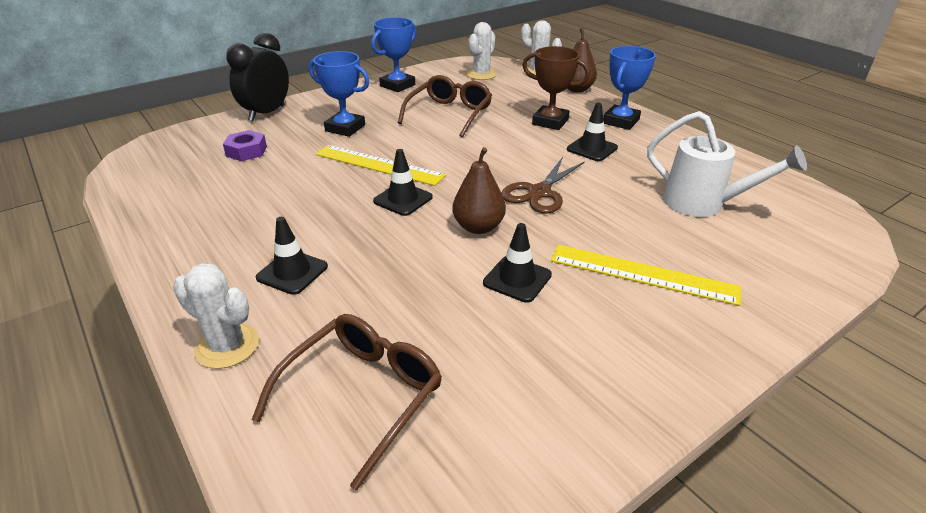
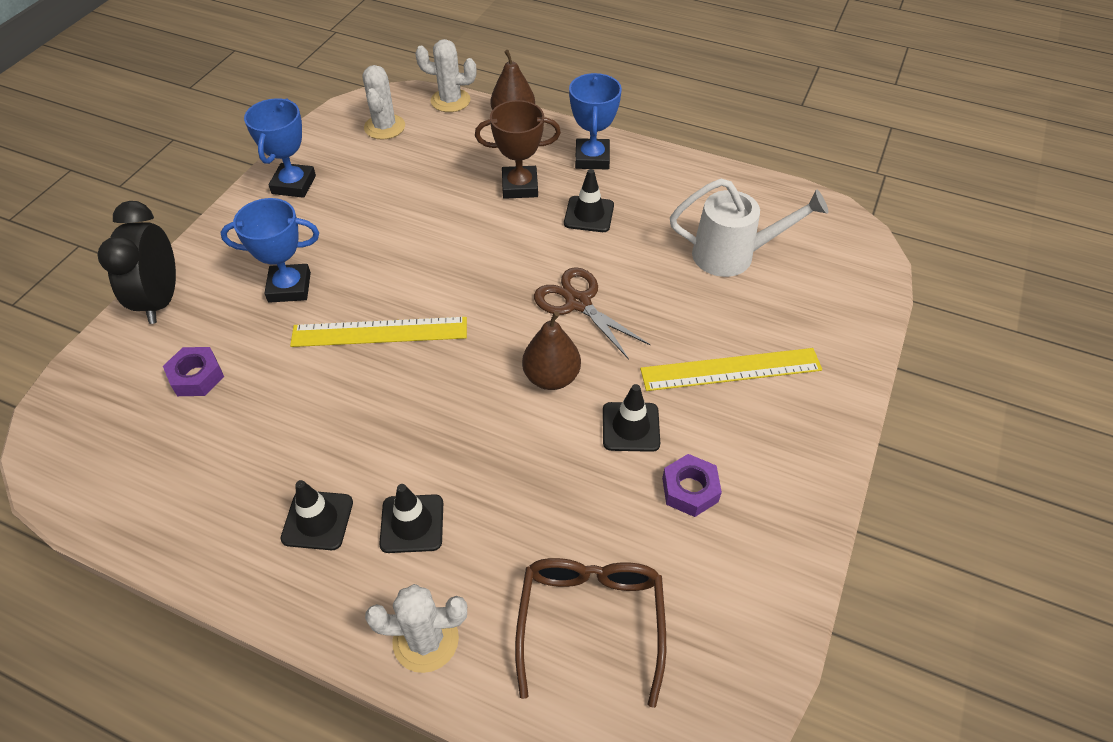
camera: 30 degrees left, 15 degrees up
(403, 199) = (447, 373): black traffic cone -> black traffic cone (317, 520)
(449, 114) = (398, 214): brown glasses -> none
(535, 341) = (690, 490): none -> purple nut
(539, 192) = (578, 303): brown scissors -> brown scissors turned 135 degrees clockwise

